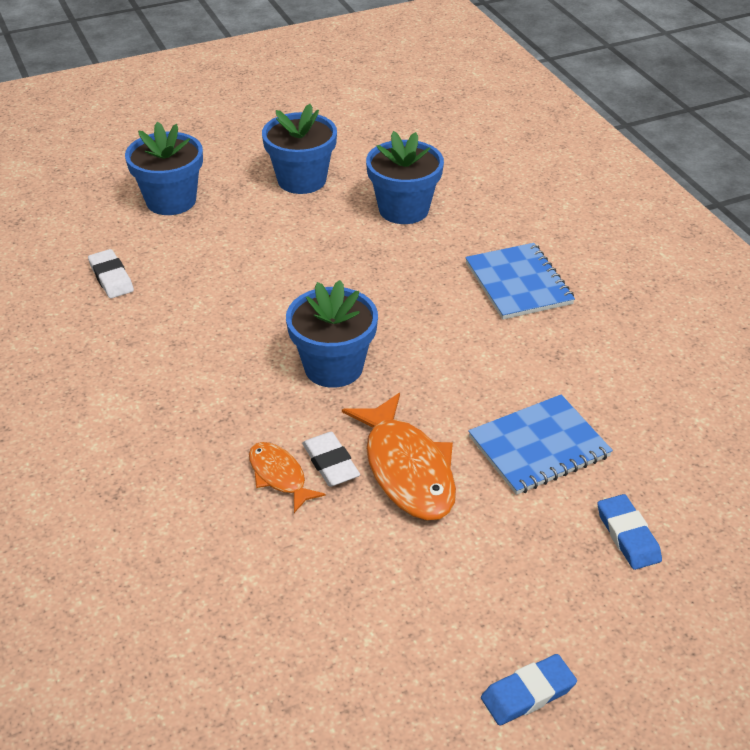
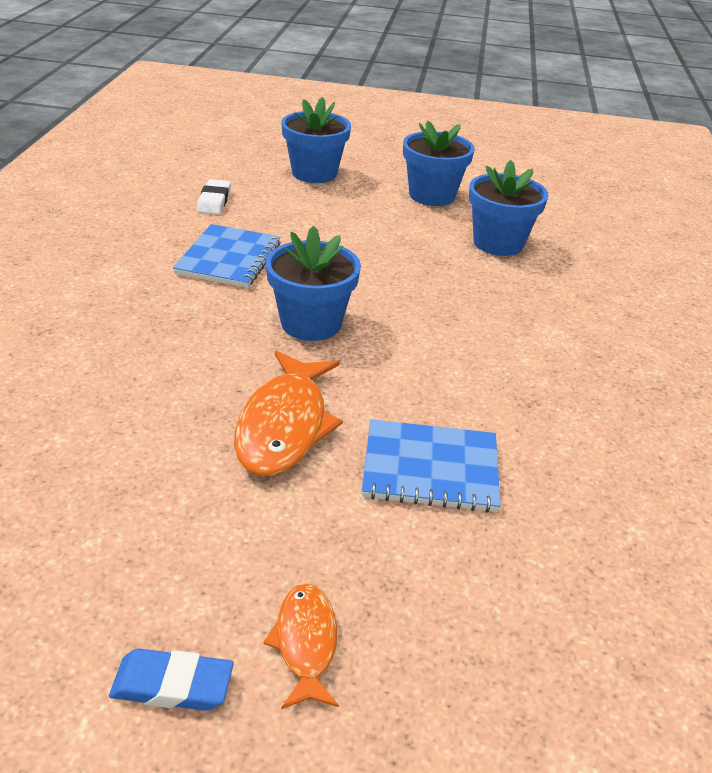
camera: 30 degrees right, 5 degrees down
(279, 476) = (173, 378): orange fish -> orange fish (305, 643)
(330, 463) = (226, 389): white eraser -> none
(518, 283) = (550, 333): blue notebook -> blue notebook (229, 258)
(627, 535) = (441, 595): blue eraser -> none

